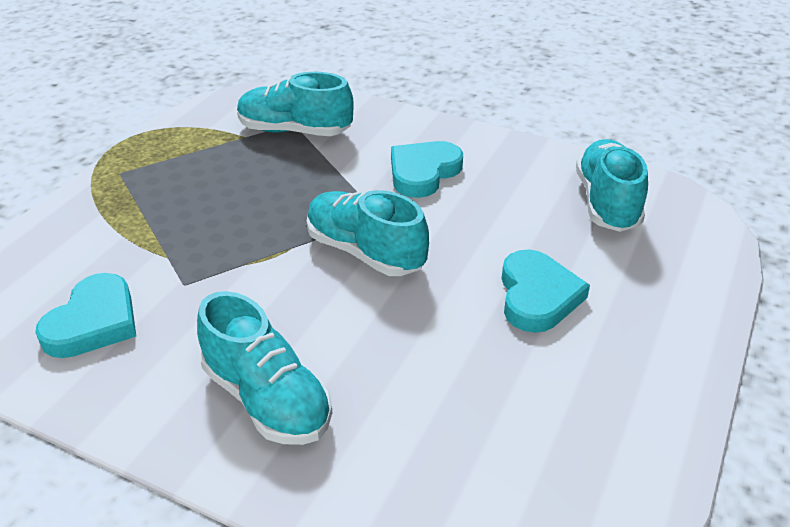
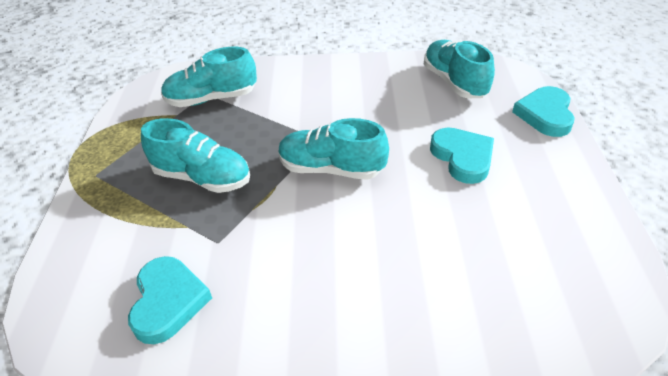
camera: 25 degrees left, 5 degrees up
(267, 399) = (348, 302): turquoise shoe -> turquoise shoe (202, 177)
(423, 172) = (326, 100): turquoise heart -> turquoise heart (545, 114)

